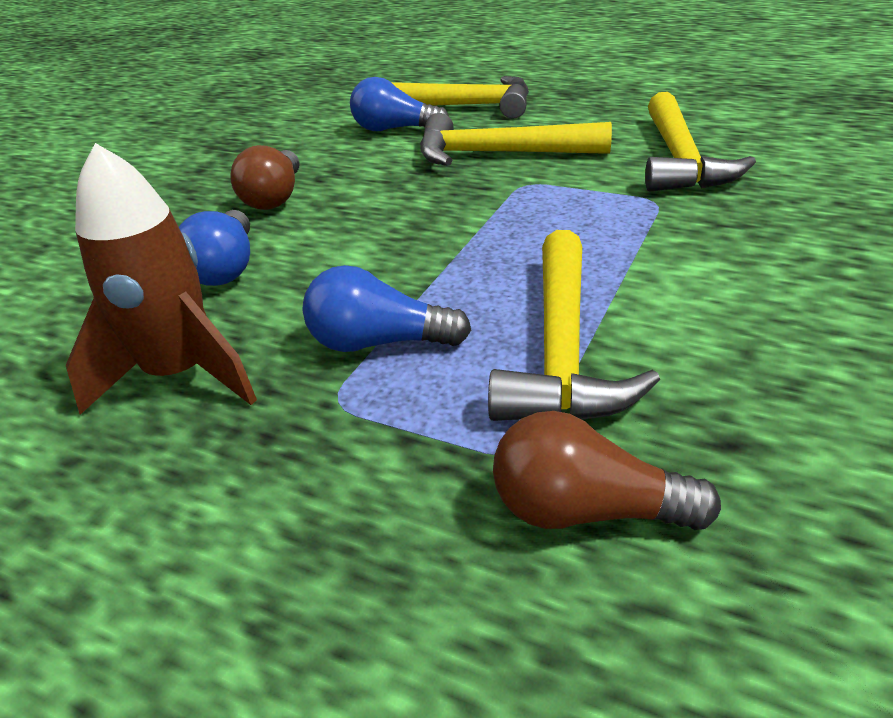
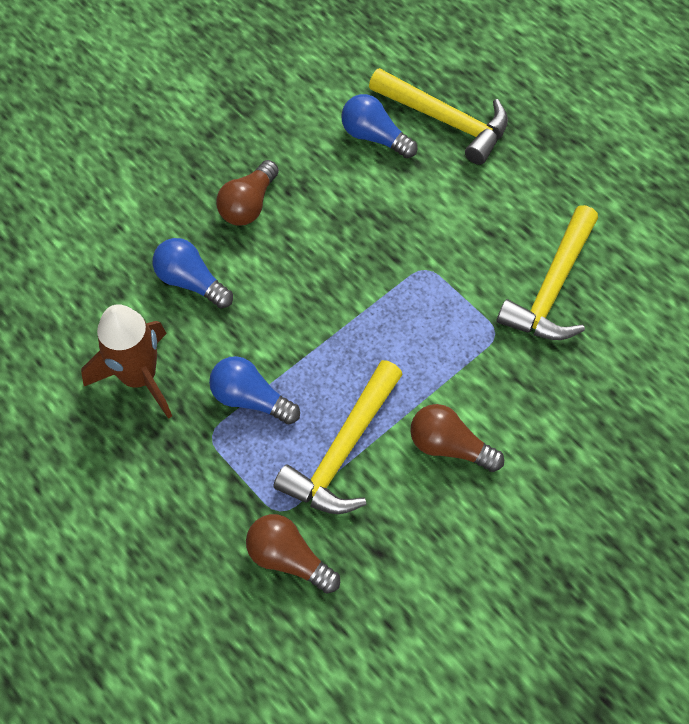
camera: 20 degrees right, 25 degrees up
(226, 268) = (191, 282): blue light bulb -> blue light bulb turned 105 degrees clockwise
(499, 154) = (430, 216): yellow hammer -> none
(706, 298) = (449, 446): none -> brown light bulb

